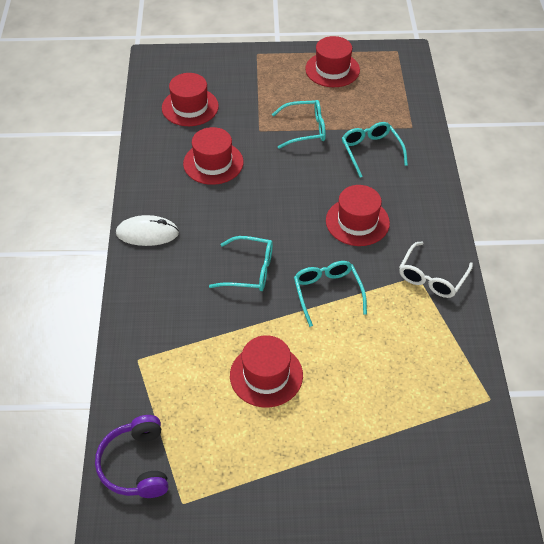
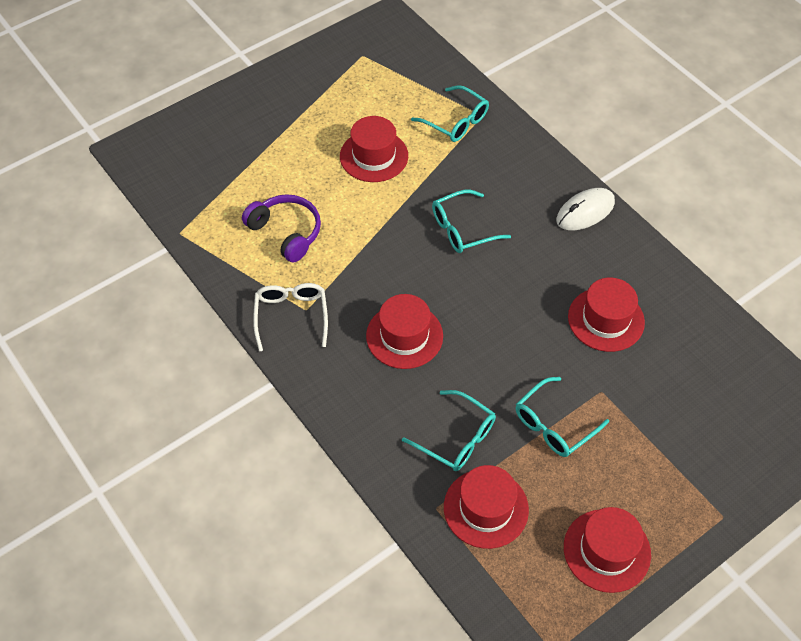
camera: 145 degrees right, 5 degrees up
(136, 465) = (413, 58): purple headphones -> purple headphones (286, 232)
(190, 107) = (706, 377): red hat -> red hat (486, 508)
(327, 293) = (377, 247): turquoise glasses -> turquoise glasses (456, 121)

